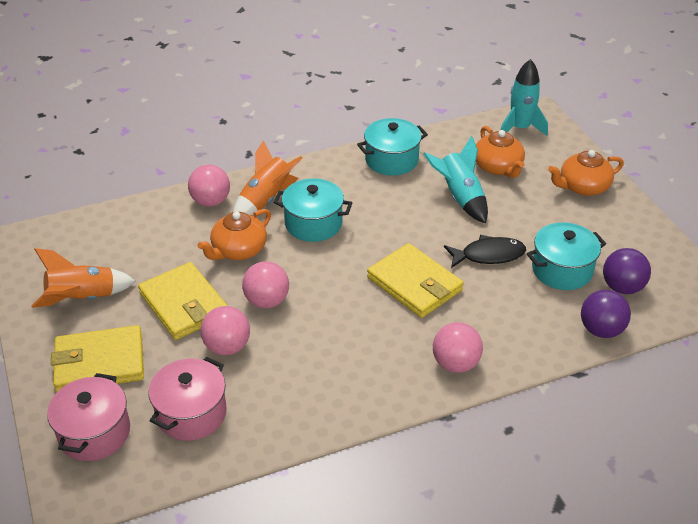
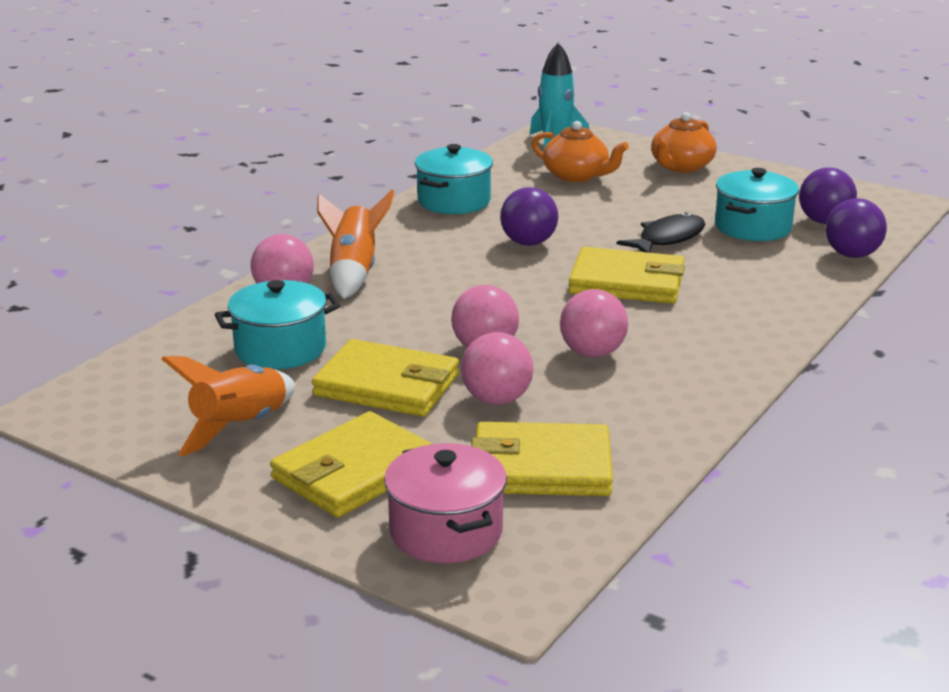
camera: 35 degrees left, 15 degrees down
(191, 413) = (541, 467): pink pot -> yellow wallet
(238, 250) = (384, 321): orange teapot -> none
(313, 223) = (442, 273): turquoise pot -> turquoise pot (280, 349)
(394, 219) = (528, 243): none -> purple ball
(455, 363) = (760, 324): pink ball -> pink ball (592, 353)
(460, 197) = (572, 207): turquoise rocket -> none

